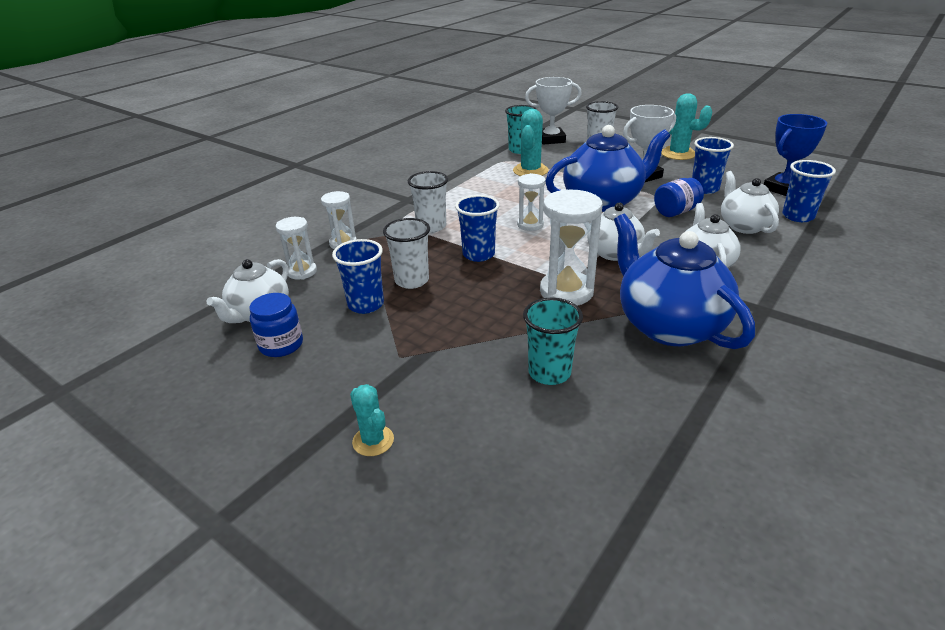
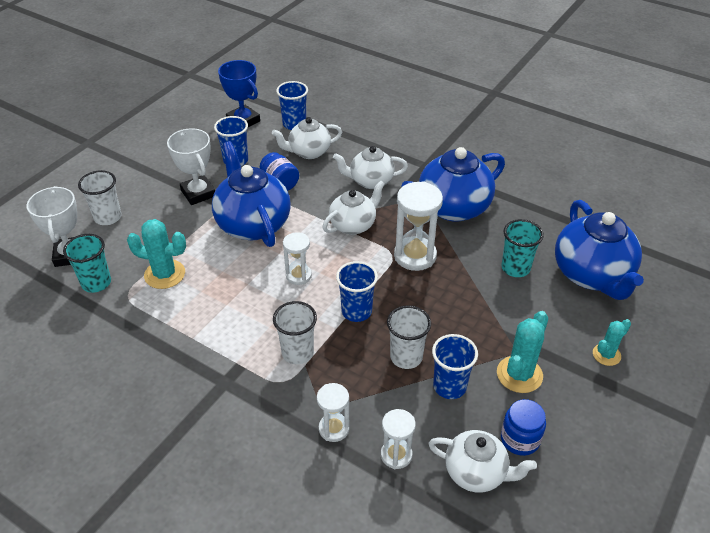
camera: 95 degrees left, 10 degrees up
(537, 456) = (592, 275): none -> blue teapot
(678, 154) = (149, 164): turquoise cactus -> turquoise cactus (519, 374)

